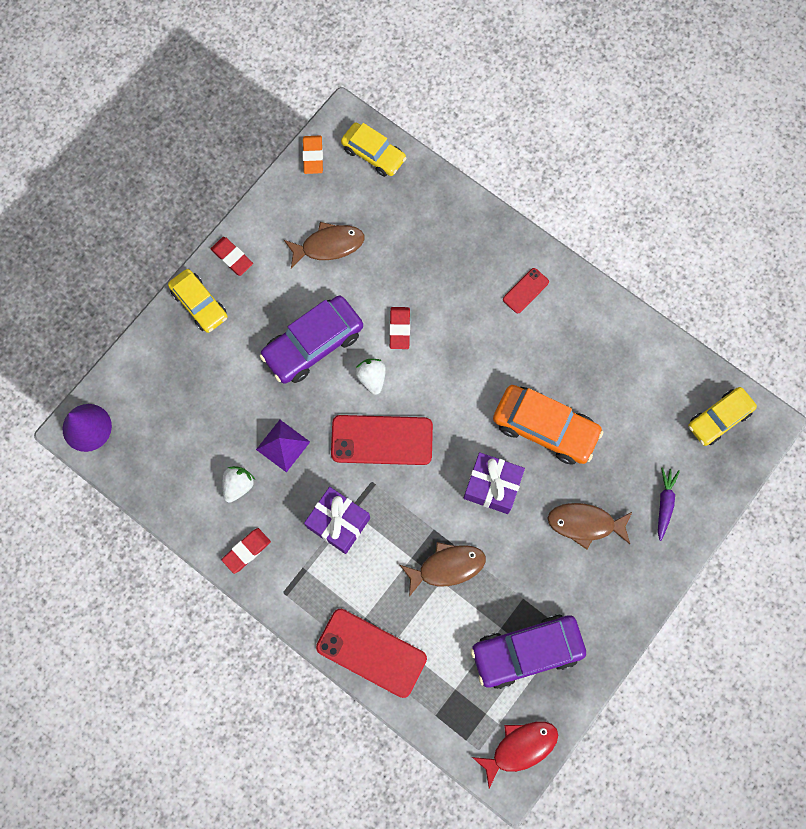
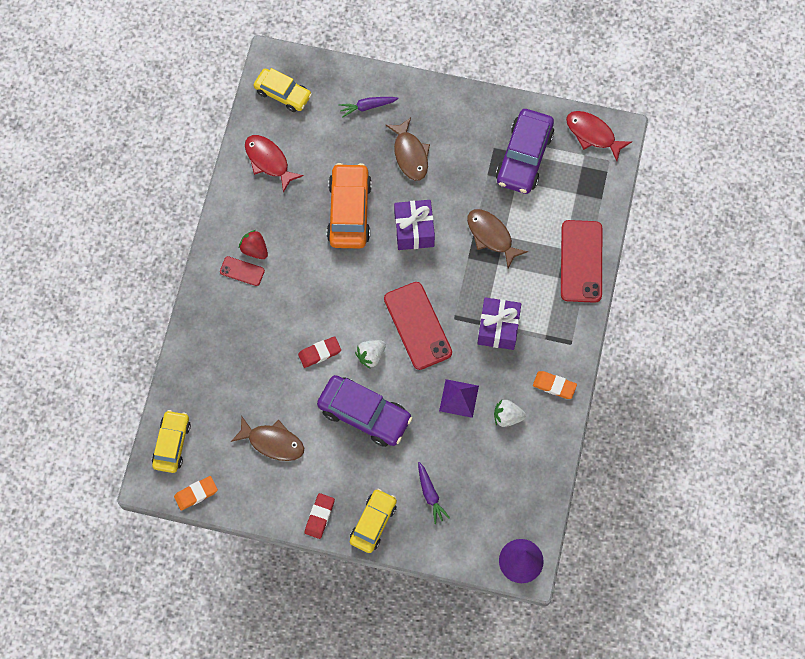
camera: 115 degrees left, 5 degrees down
(198, 371) = (430, 494): none -> purple carrot
(246, 551) = (554, 386): red eraser -> orange eraser
(328, 245) = (272, 442): brown fish -> brown fish turned 150 degrees clockwise
(526, 651) = (524, 157): purple car -> purple car turned 60 degrees clockwise
(544, 313) = (254, 249): none -> red strawberry
(642, 369) = (269, 161): none -> red fish

